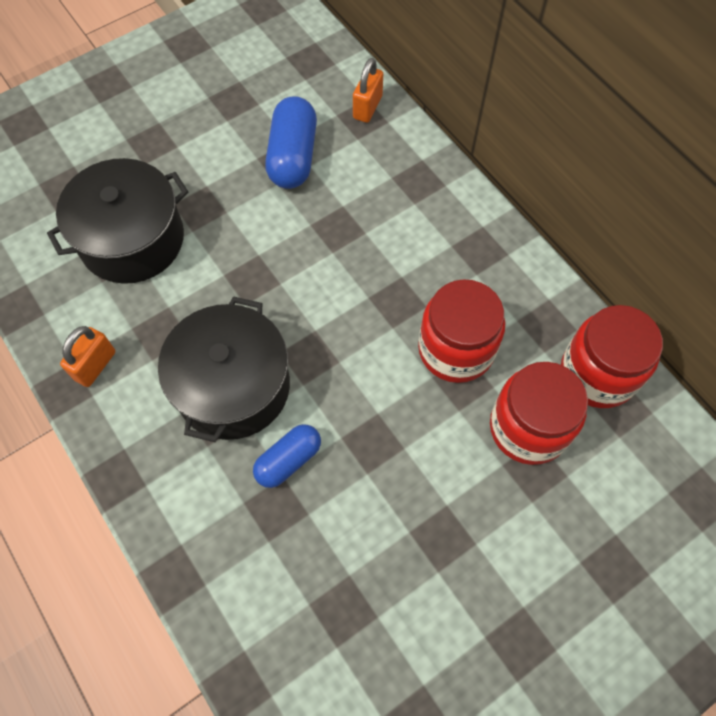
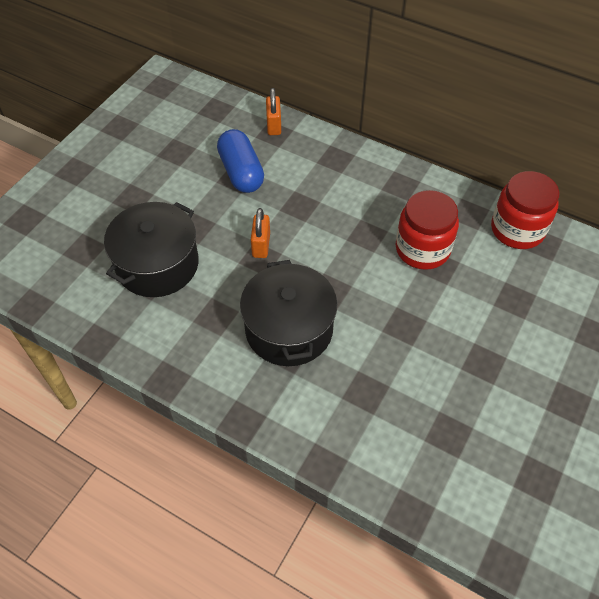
camera: 25 degrees left, 10 degrees down
(95, 365) = (181, 355): orange padlock -> orange padlock (261, 245)
(288, 460) = (355, 359): blue capsule -> none
(528, 428) = (495, 277): red jar -> none

